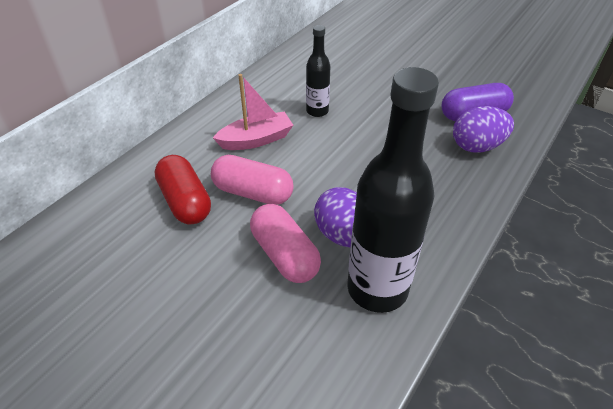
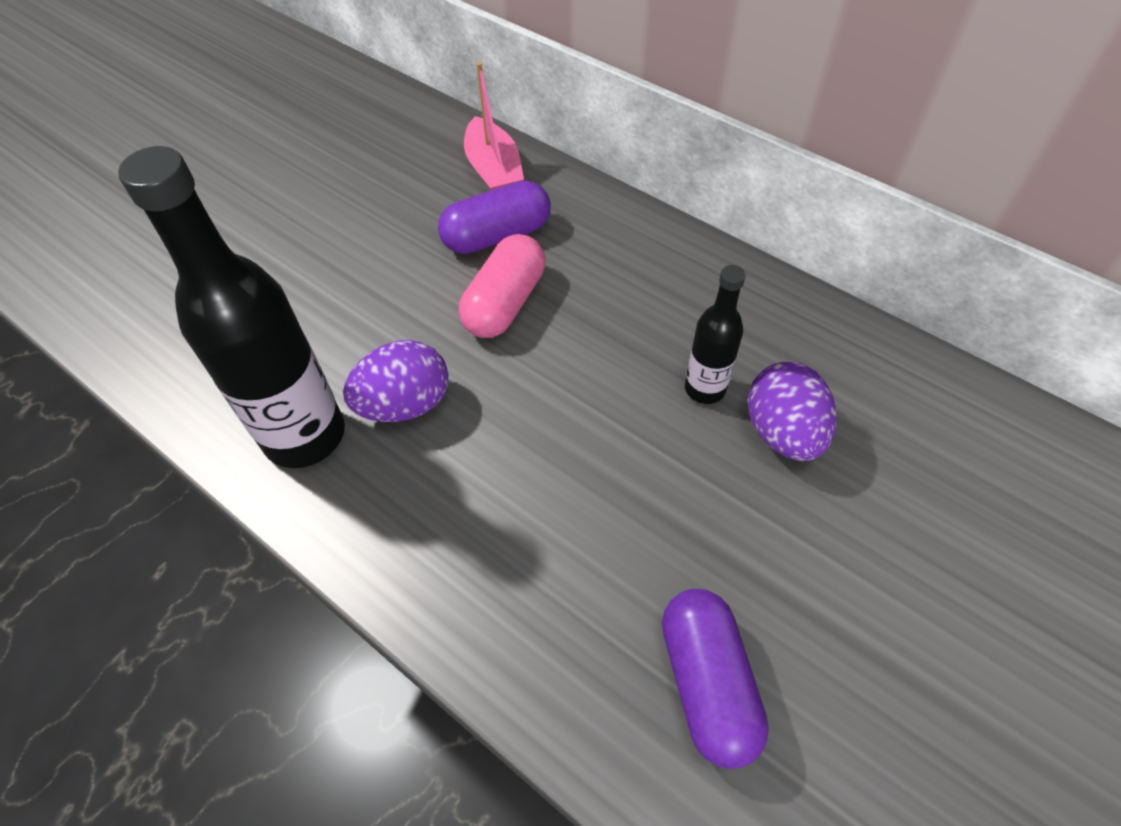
camera: 95 degrees right, 10 degrees up
(185, 201) = (497, 236): red capsule -> purple capsule
(256, 140) = (623, 304): pink boat -> pink boat (494, 170)
(284, 255) = (385, 337): pink capsule -> none
(477, 146) = (595, 659): purple egg -> purple egg (783, 432)

